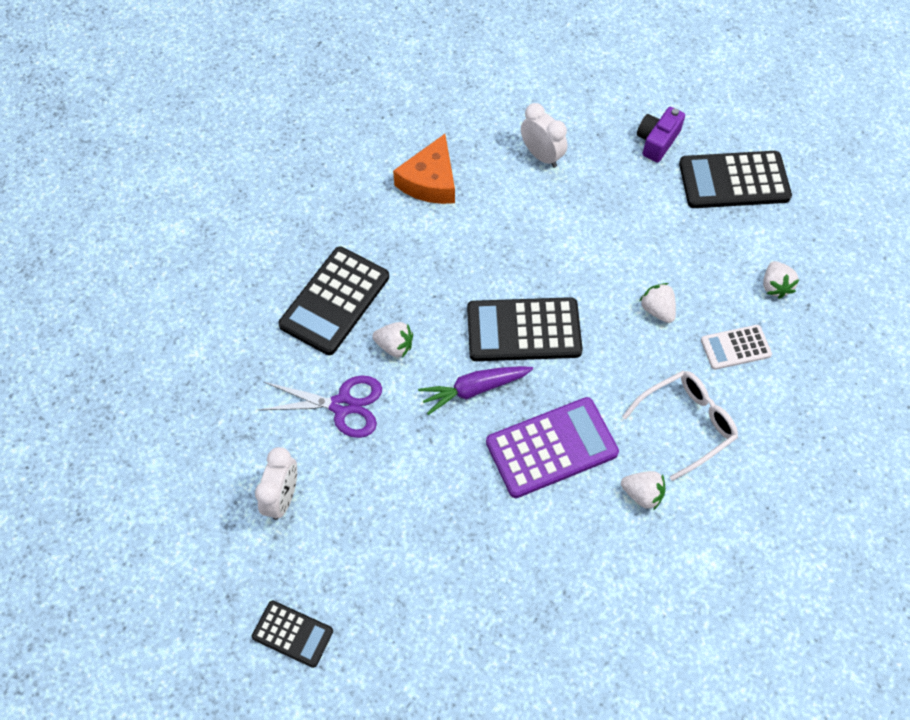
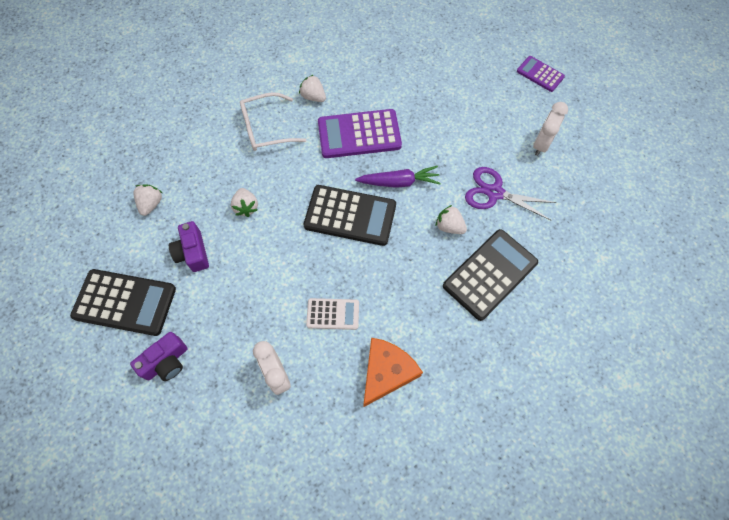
camera: 165 degrees left, 5 degrees up
(292, 634) = (540, 74): black calculator -> purple calculator
(691, 245) = (193, 252): none -> purple camera
(735, 347) = (206, 168): white calculator -> white calculator (333, 314)

